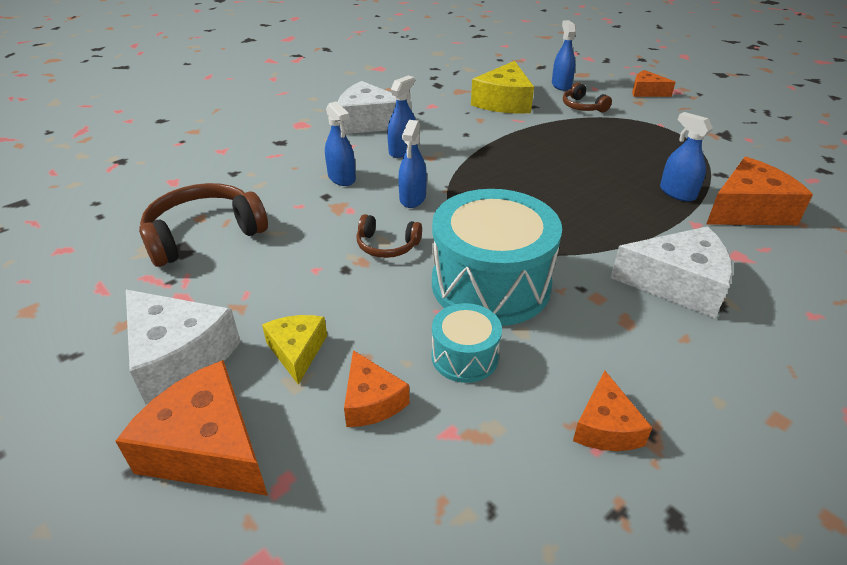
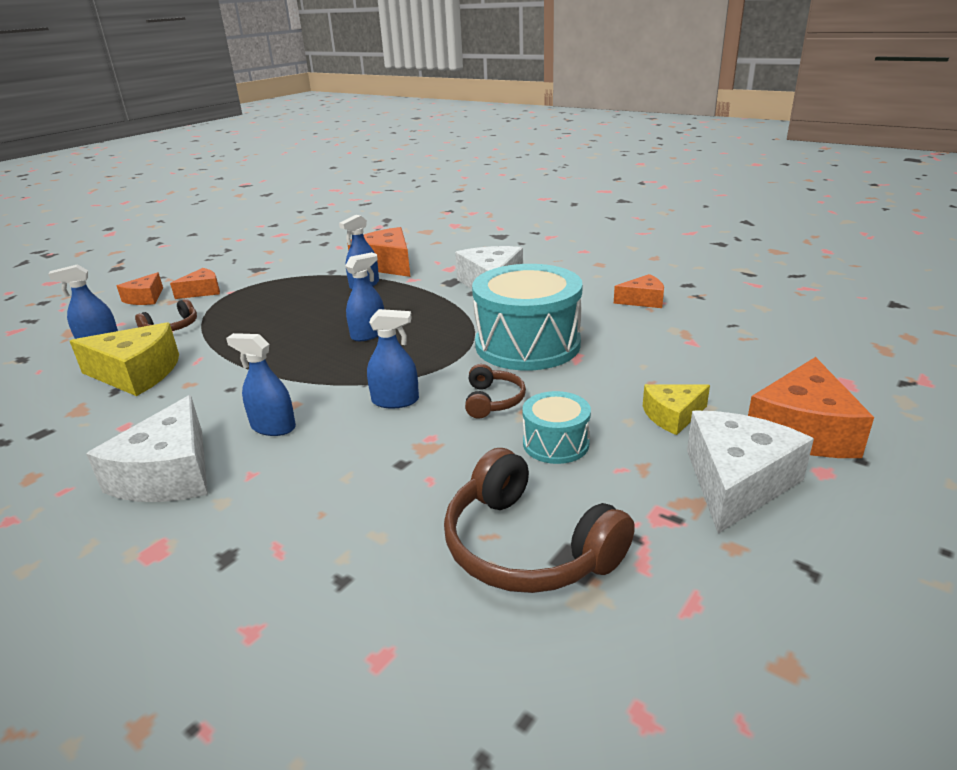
camera: 100 degrees left, 10 degrees down
(341, 178) = (351, 461): blue spray bottle -> blue spray bottle (368, 334)
(371, 401) = (692, 372): orange cheese -> orange cheese (202, 291)
(464, 356) = (619, 345): turquoise drum -> turquoise drum (556, 443)

